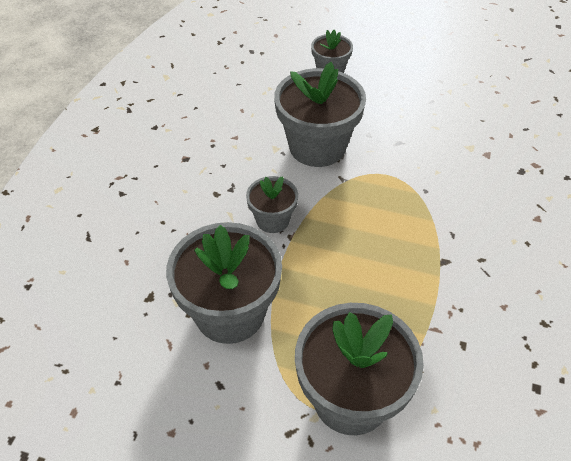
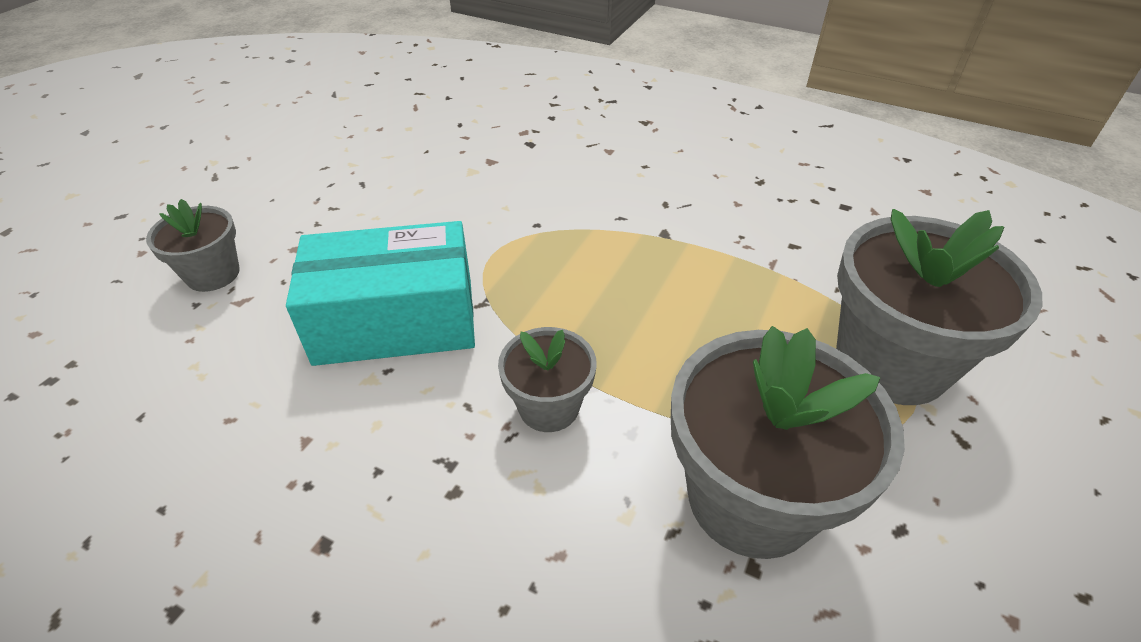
camera: 80 degrees left, 5 degrees down
(317, 147) = (395, 321): grey flower pot -> turquoise box

